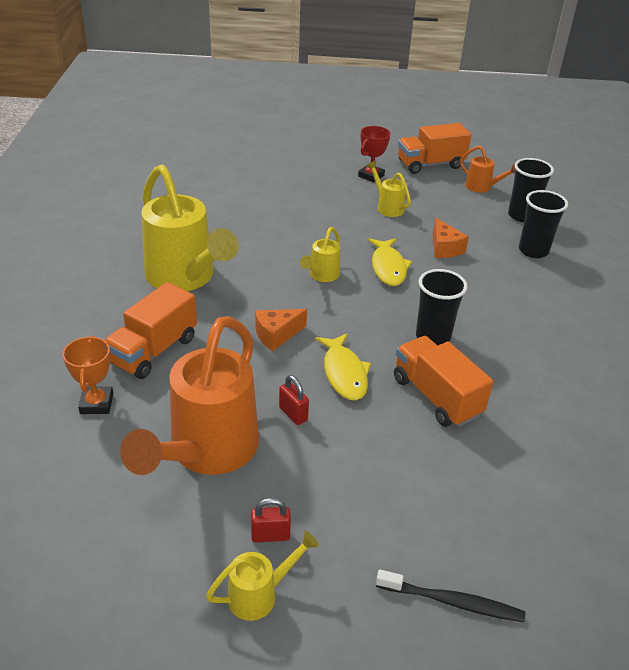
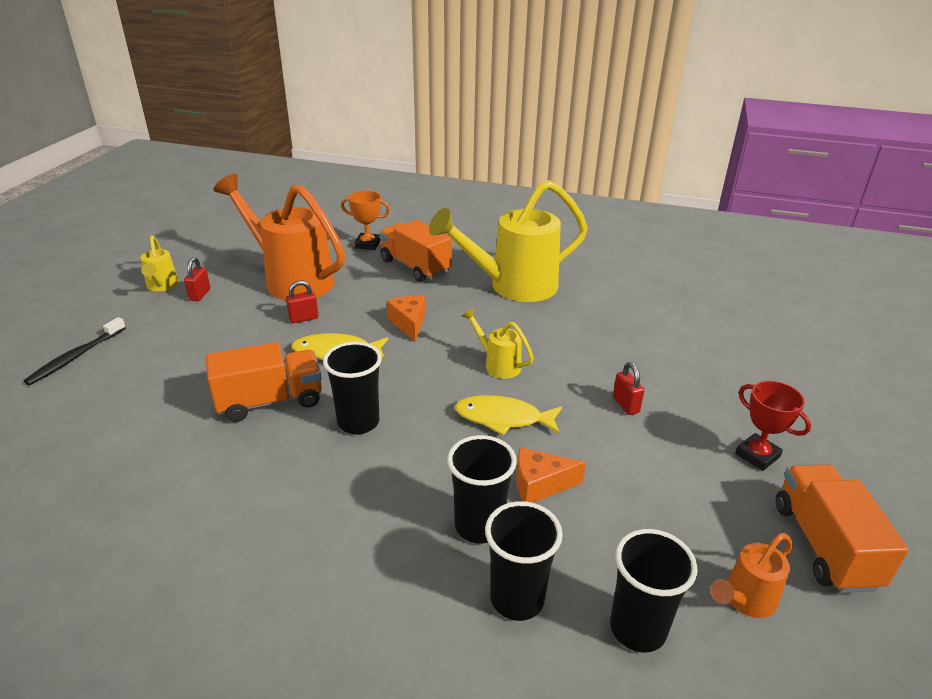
camera: 105 degrees right, 5 degrees down
(345, 218) = (625, 405): none -> red padlock
(387, 207) = (658, 452): yellow watering can -> none
(494, 268) = (479, 526): none -> black cup

